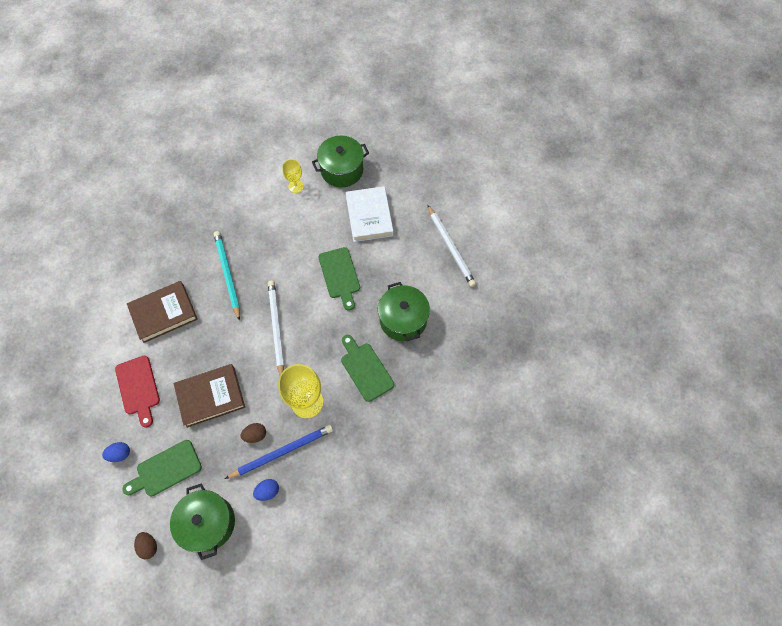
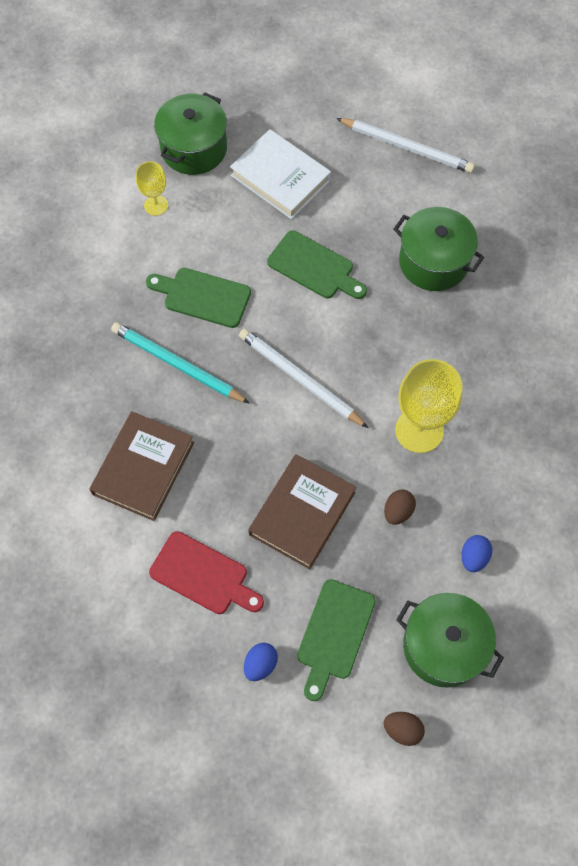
camera: 40 degrees left, 0 degrees up
(282, 451) = (446, 504): blue pencil -> none
(365, 369) = (447, 345): green cutting board -> green cutting board (203, 296)

